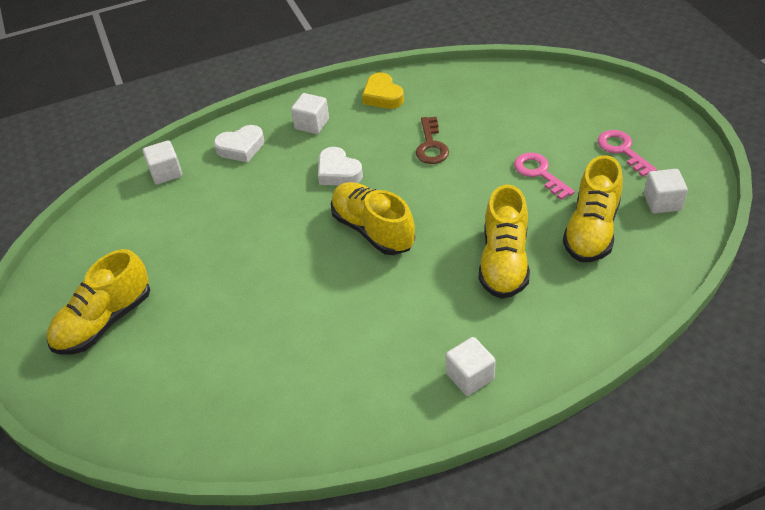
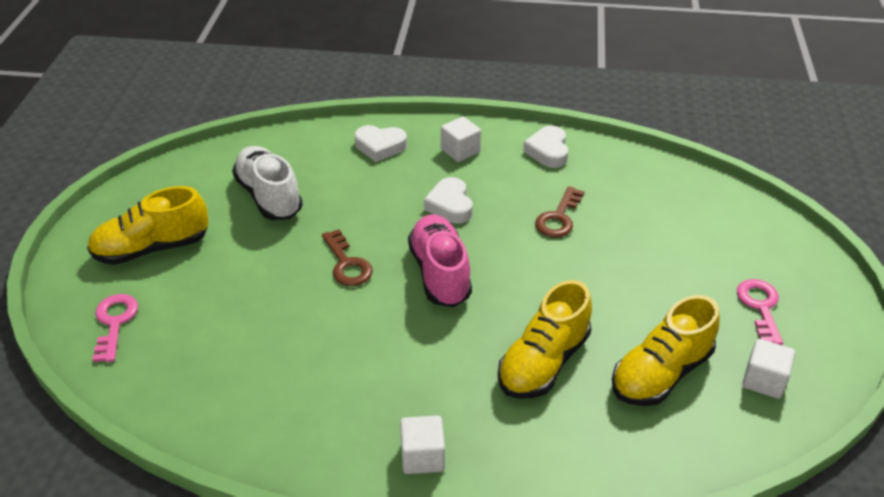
camera: 25 degrees right, 5 degrees down
(166, 173) = (299, 142): white cube -> none
(176, 230) = (269, 196): none -> white shoe
(291, 256) = (347, 264): none -> brown key
(373, 230) = (440, 273): yellow shoe -> pink shoe
(382, 96) = (548, 151): yellow heart -> white heart
(539, 173) = (649, 292): pink key -> pink key (115, 323)

